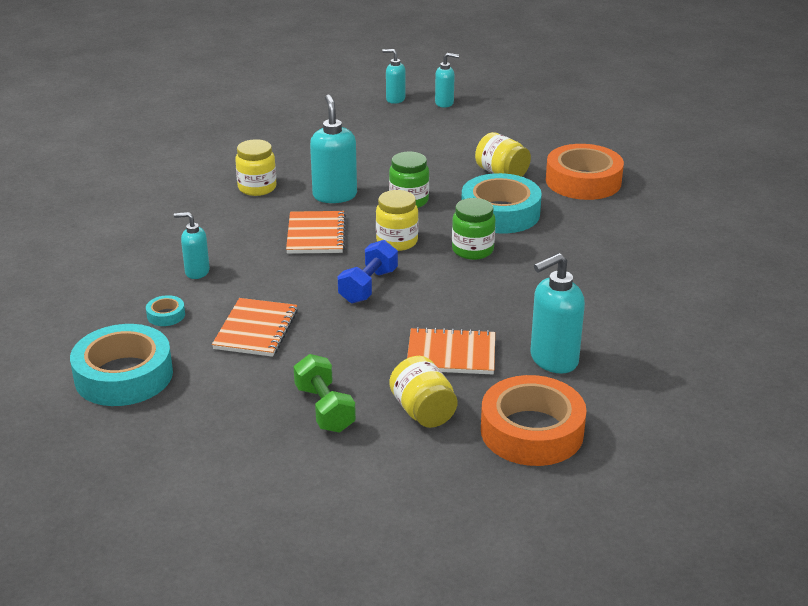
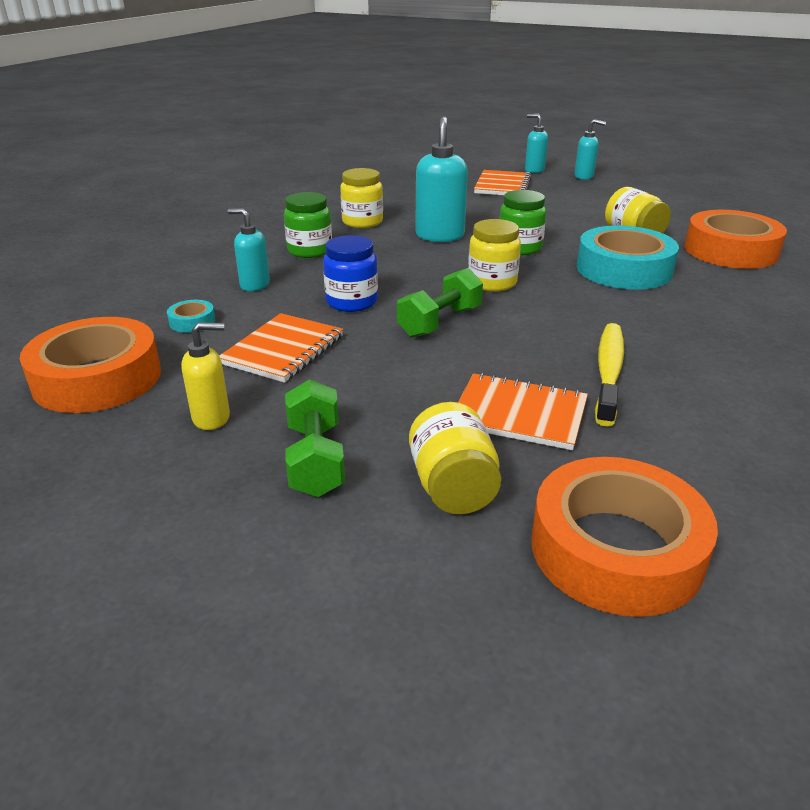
camera: 15 degrees right, 0 degrees up
(124, 375) = (97, 378): turquoise tape -> orange tape
(234, 392) = (212, 418): none -> yellow soap dispenser
(289, 277) = (351, 302): none -> blue jar
(316, 235) = (403, 266): orange notebook -> orange notebook (502, 186)
(368, 286) = (440, 322): blue dumbbell -> green dumbbell
(472, 250) = (581, 301): green jar -> green jar (310, 250)
(505, 311) = (608, 372): none -> yellow toothbrush
(553, 360) = (667, 444): turquoise soap dispenser -> none

